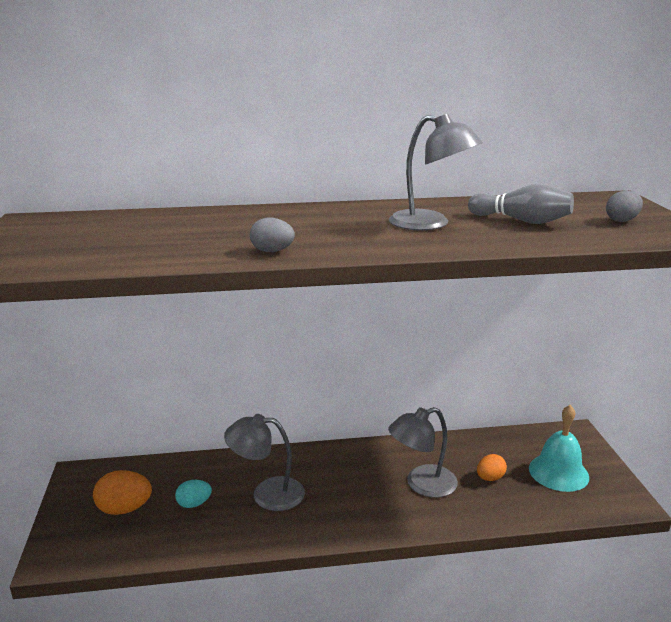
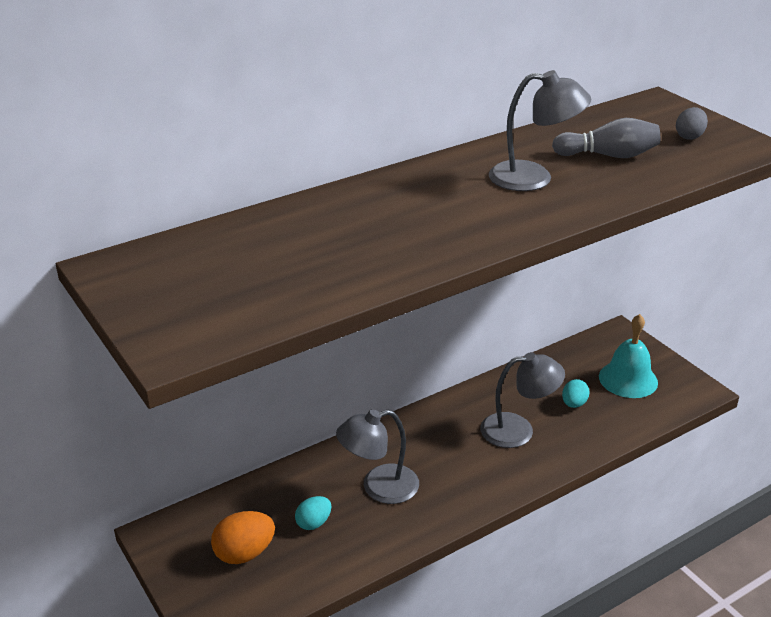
camera: 25 degrees left, 10 degrees up
(272, 251) = (432, 253): grey egg -> none
(422, 484) = (518, 430): grey lamp -> grey lamp turned 135 degrees counterclockwise
(490, 478) = (574, 404): orange egg -> turquoise egg

